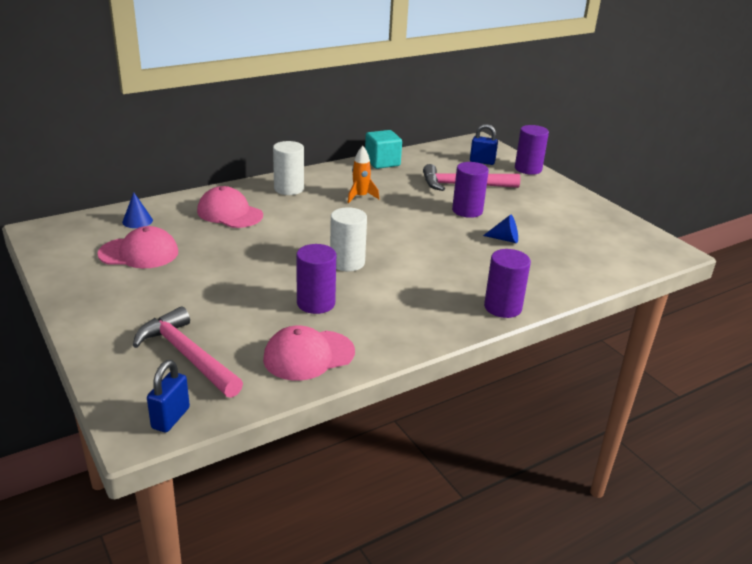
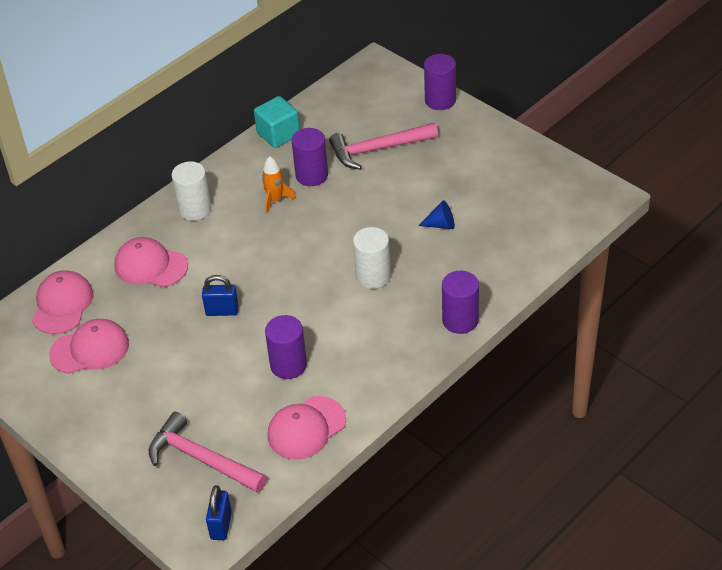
camera: 10 degrees left, 15 degrees up
(137, 221) = (62, 305): blue cone -> pink cap
(347, 262) = (297, 303): white cylinder -> white cylinder (373, 276)
(467, 210) = (392, 191): purple cylinder -> purple cylinder (311, 175)
(482, 162) = (387, 101): blue padlock -> blue padlock (222, 311)

